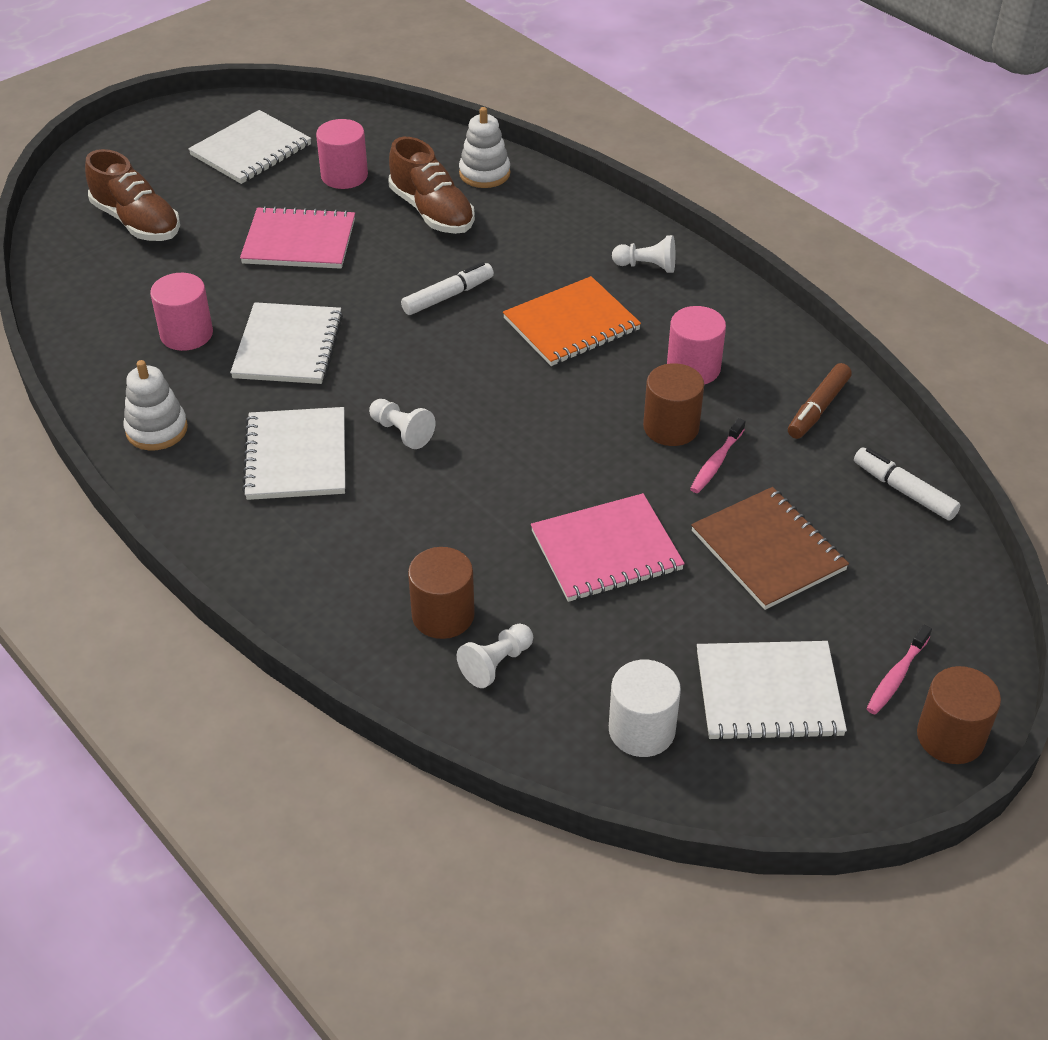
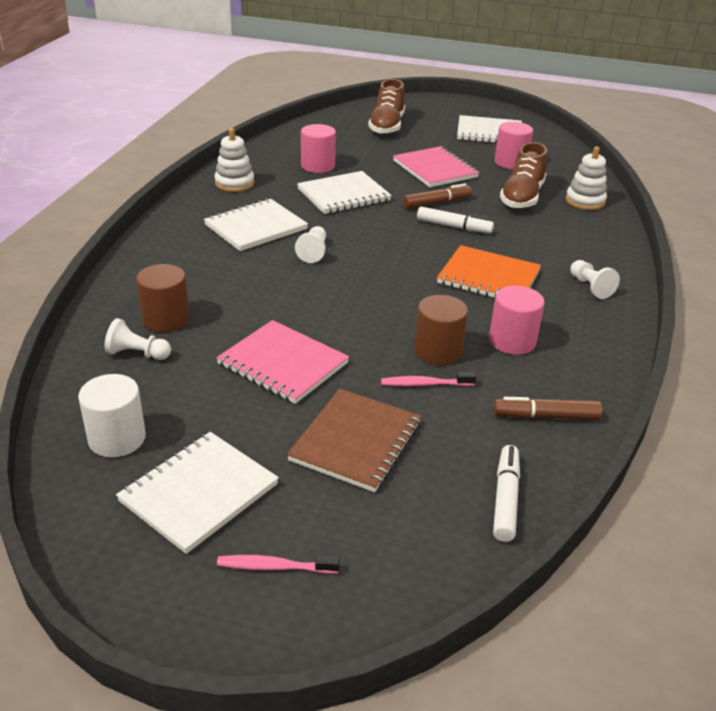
camera: 55 degrees right, 10 degrees down
(382, 281) = (437, 203): none -> brown marker
(768, 693) = (199, 493): white notebook -> white notebook turned 75 degrees clockwise
(950, 737) = (225, 630): brown cylinder -> none

